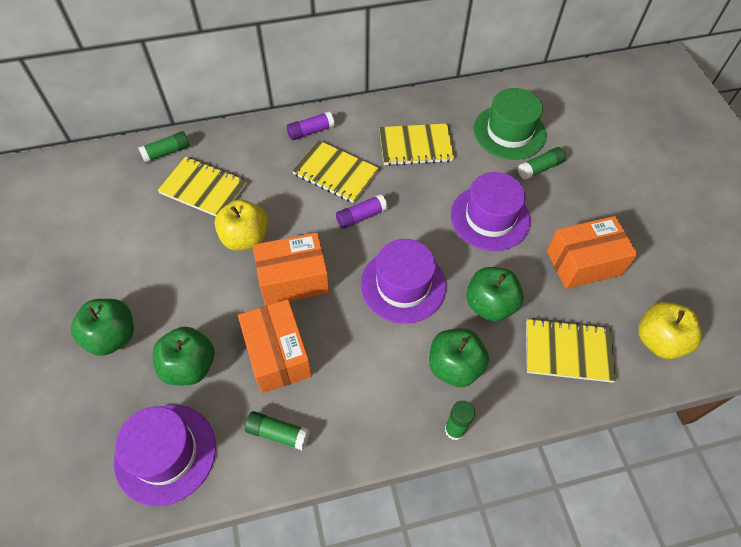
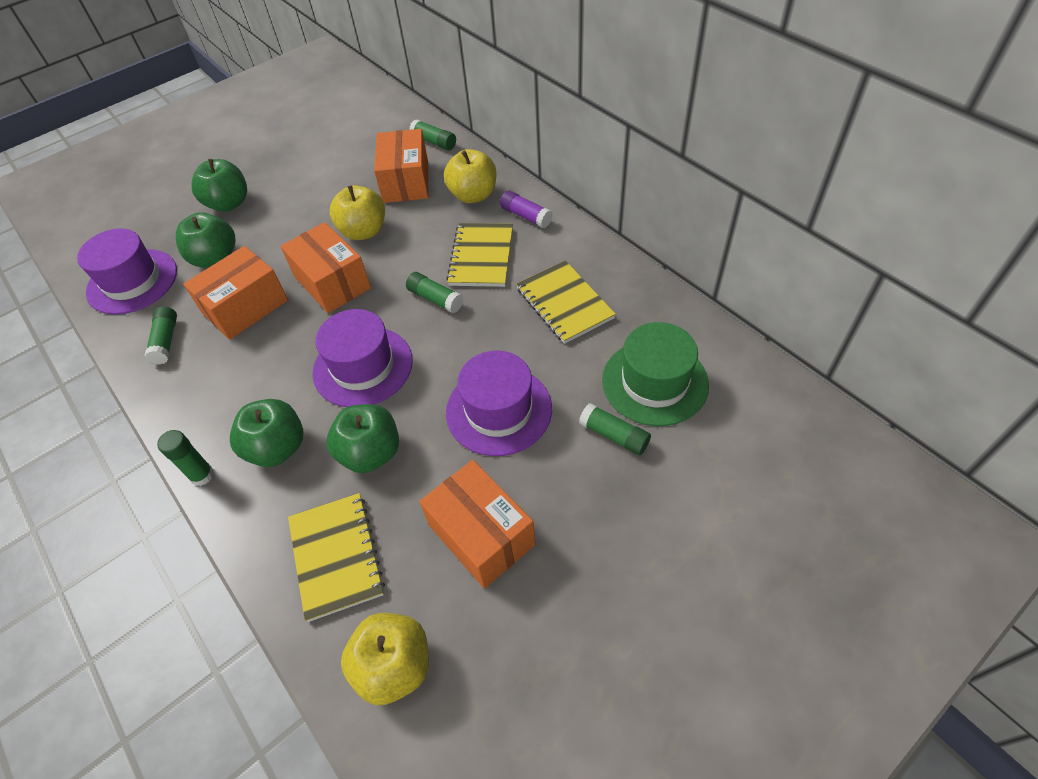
camera: 70 degrees right, 5 degrees down
(203, 189) = (406, 181): yellow notebook -> orange box
(260, 152) = (473, 195): none -> yellow apple
(361, 216) = (435, 299): purple glue stick -> green glue stick

